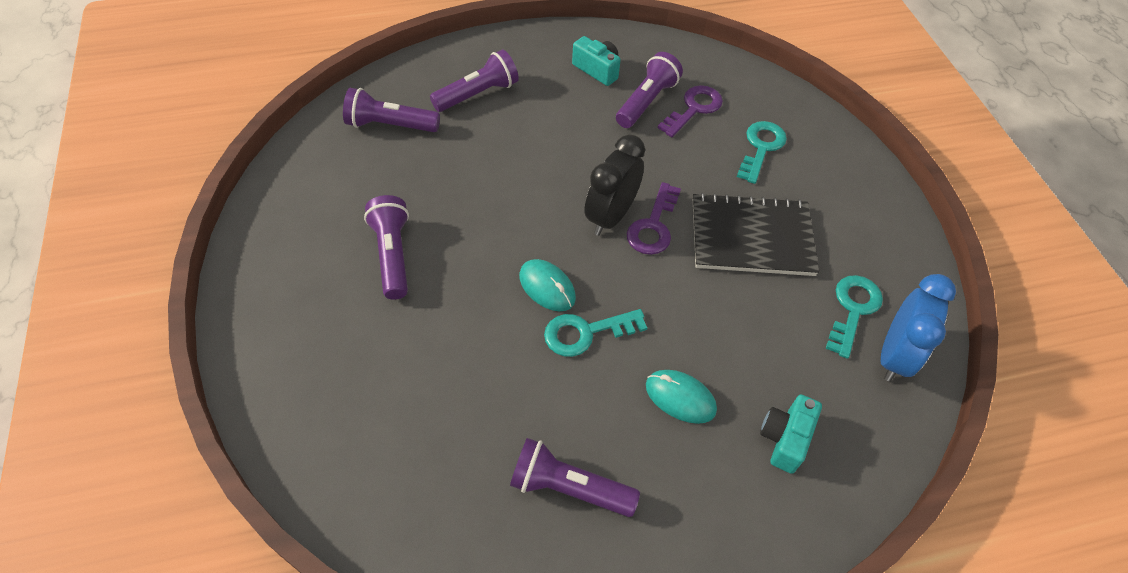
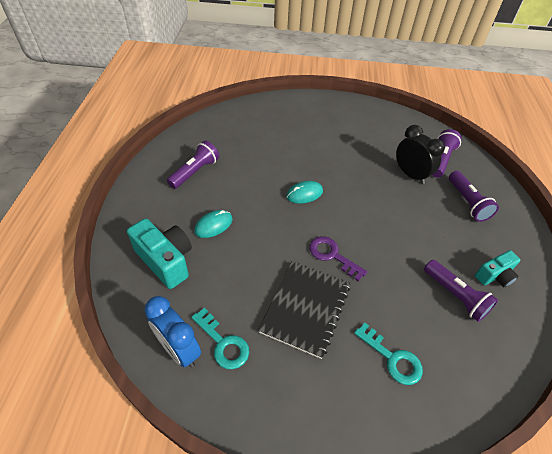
camera: 110 degrees right, 5 degrees down
(392, 255) = (345, 145): purple flashlight -> none
(586, 332) = (269, 201): turquoise key -> none
(610, 216) = (346, 236): black clock -> black clock (410, 174)
(694, 109) = (444, 326): purple key -> none
(785, 438) = (166, 260): turquoise camera -> turquoise camera, size x1.65

